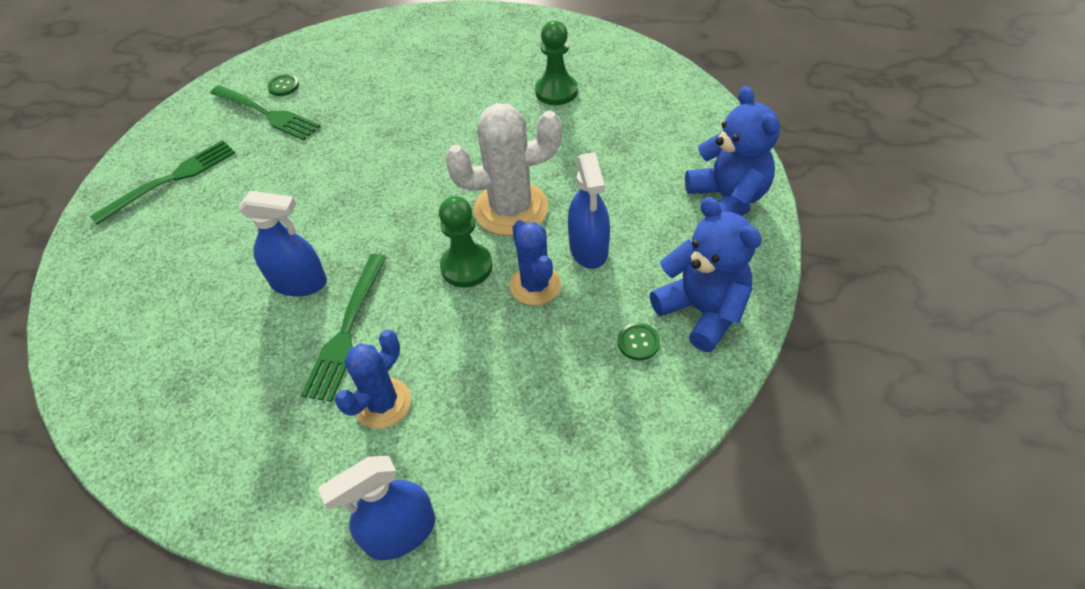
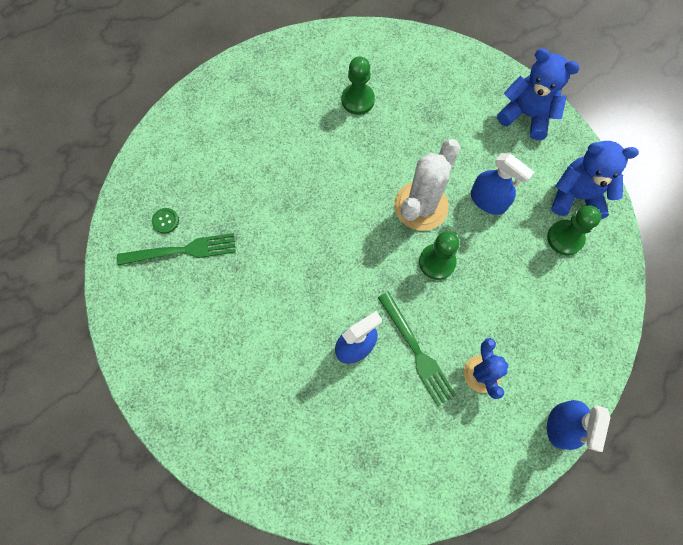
camera: 45 degrees left, 20 degrees up
(171, 179) = (180, 347): green fork -> none
(535, 285) = (484, 245): blue cactus -> none
(638, 342) = (565, 238): green button -> green pawn

